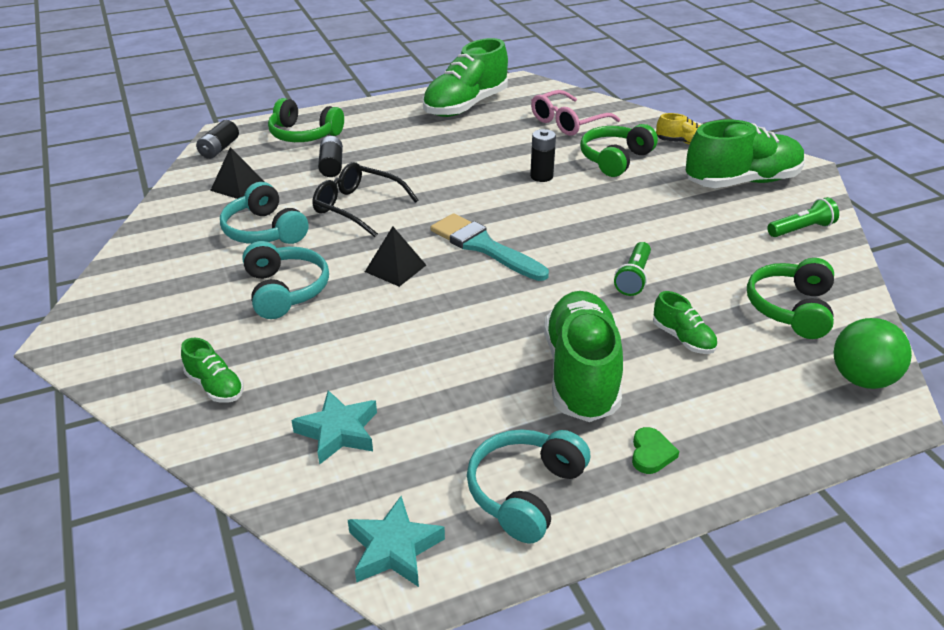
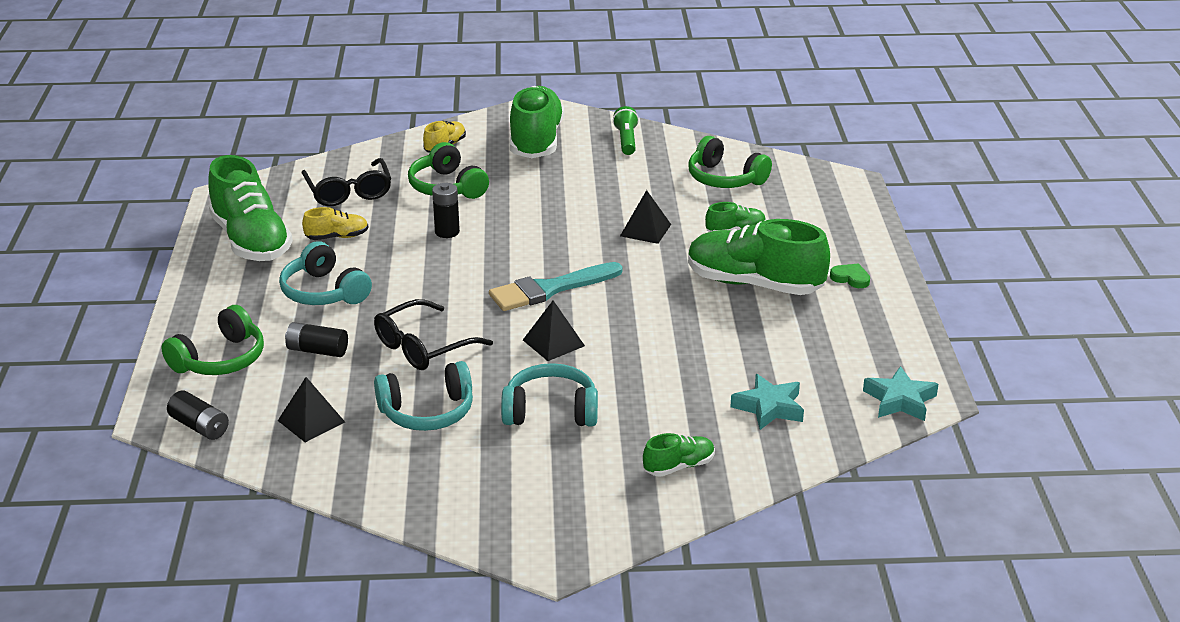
camera: 70 degrees left, 5 degrees down
(496, 134) = (337, 237): none -> yellow shoe
(525, 492) = (867, 336): turquoise headphones -> turquoise headphones (324, 292)
(568, 122) = (349, 192): pink glasses -> black glasses
(633, 278) = (645, 230): green flashlight -> black pyramid
(861, 379) = (814, 180): green ball -> none

